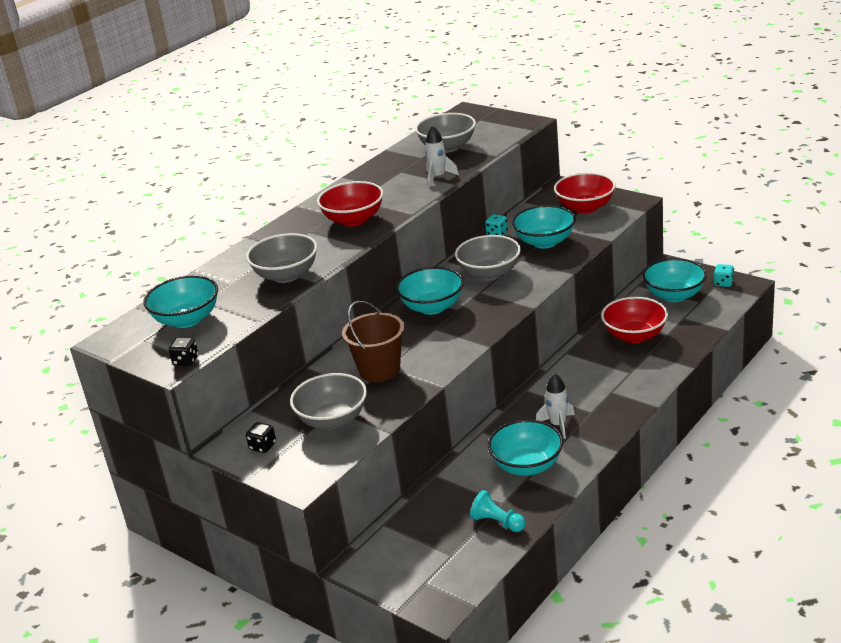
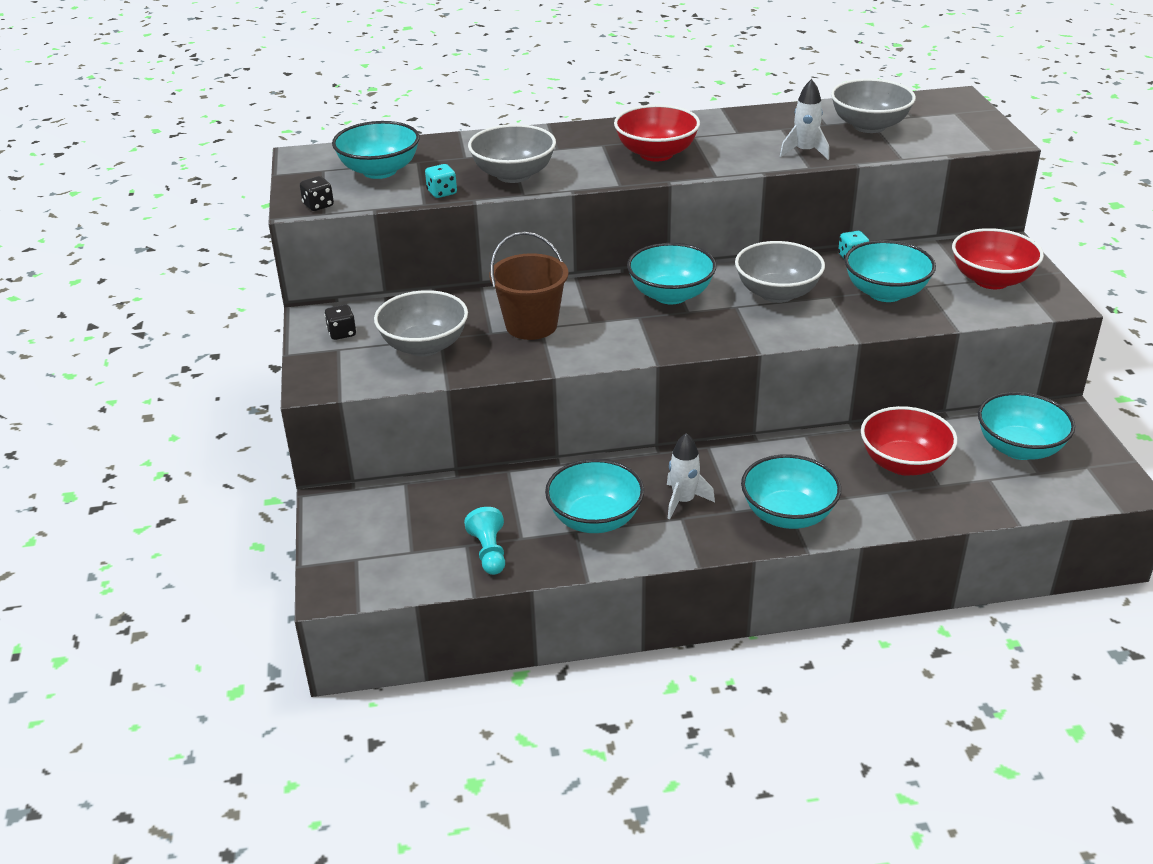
camera: 40 degrees right, 5 degrees up
(620, 396) = (788, 515): none -> turquoise bowl
(723, 283) = (1101, 470): turquoise dice -> turquoise dice (442, 193)

